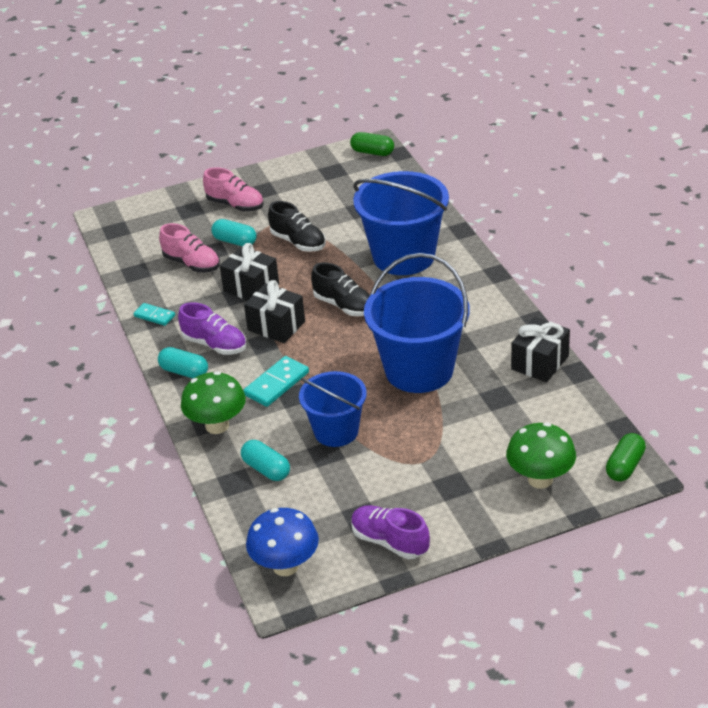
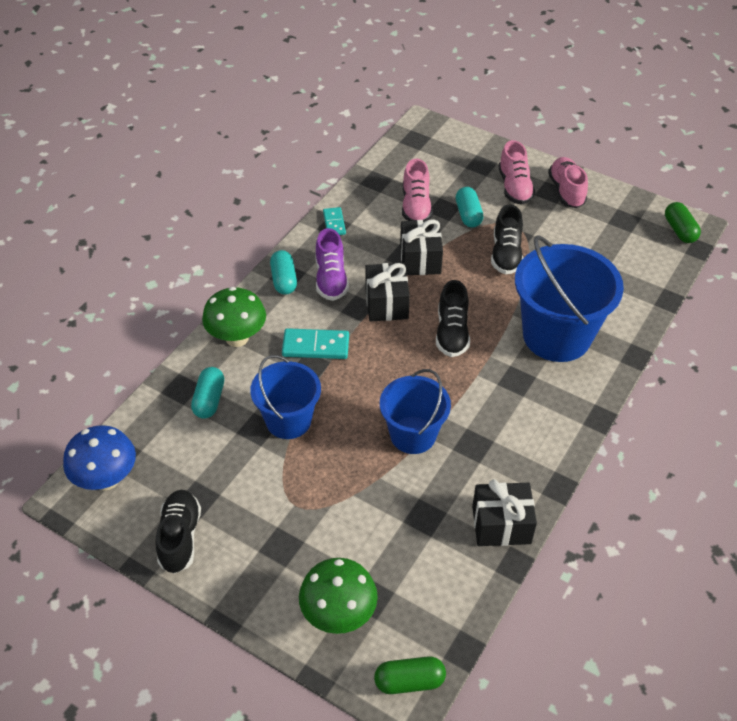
camera: 50 degrees right, 10 degrees up
(271, 183) = (566, 191): none -> pink shoe
(389, 541) = (180, 537): purple shoe -> black shoe
(419, 370) = (413, 435): blue bucket -> blue bucket, size x0.62

